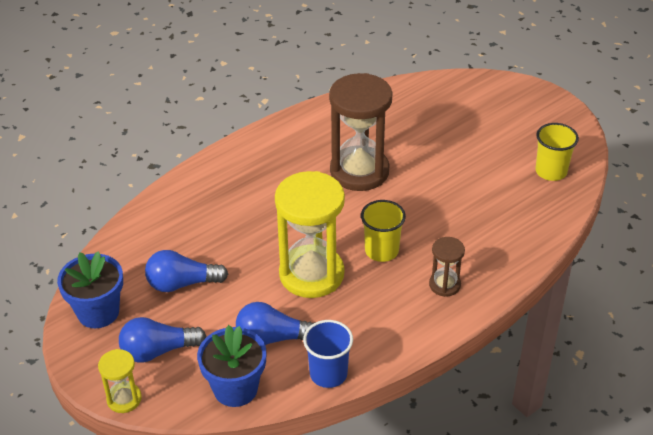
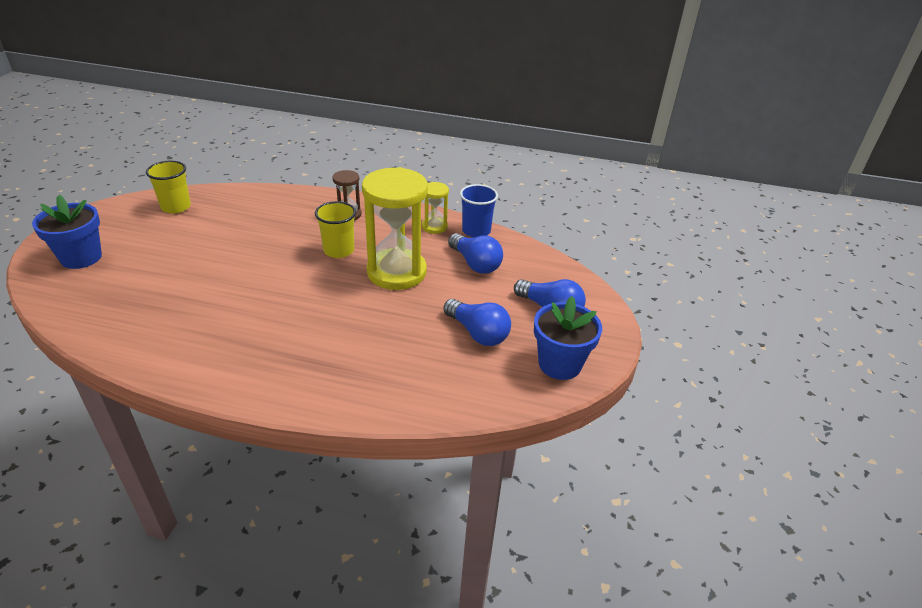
camera: 130 degrees left, 5 degrees down
(124, 399) = (604, 303): yellow hourglass -> yellow hourglass (434, 227)
(235, 388) = (533, 260): blue flower pot -> blue flower pot (81, 257)
(359, 171) = (244, 297): brown hourglass -> none

